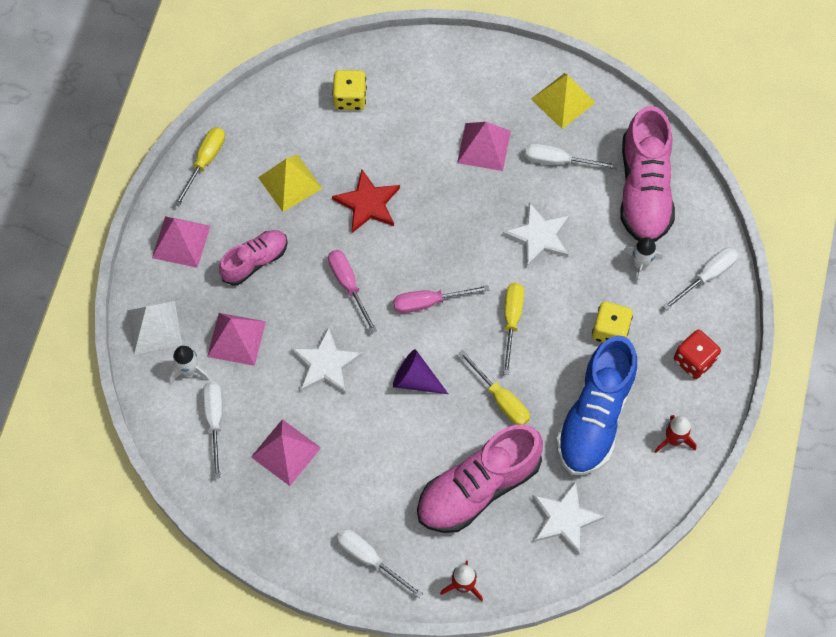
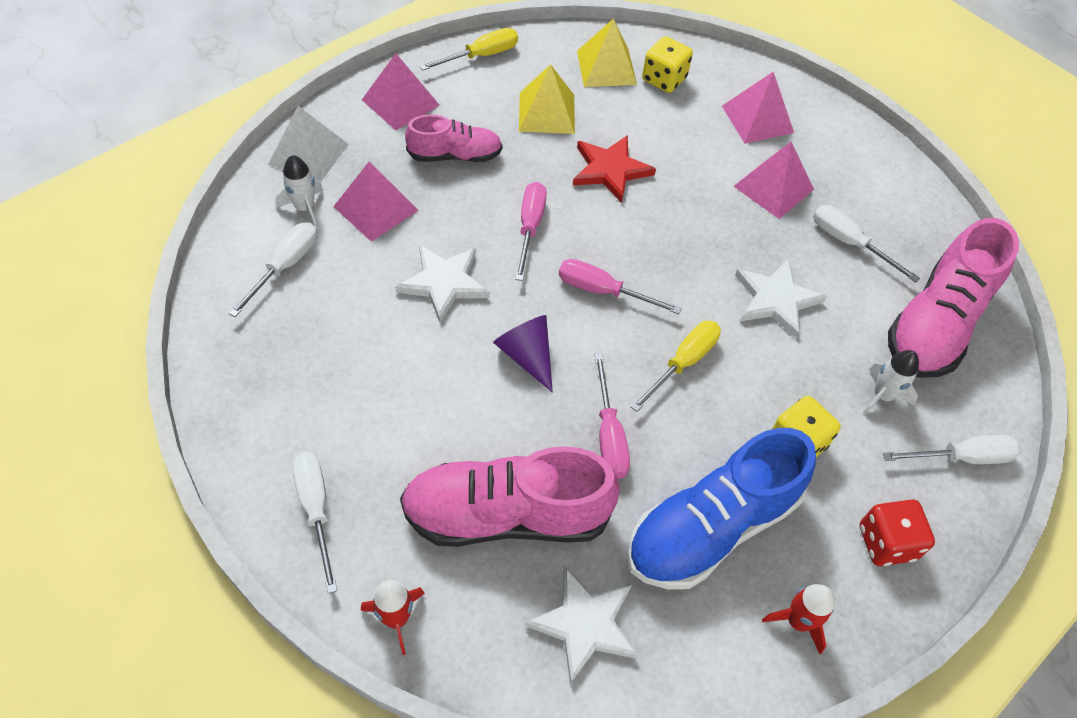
camera: 30 degrees right, 10 degrees down
(286, 452) = (327, 339): pink pyramid -> pink pyramid (757, 119)
(501, 399) = (609, 435): yellow screwdriver -> pink screwdriver
(563, 100) = (892, 194): yellow pyramid -> yellow pyramid (606, 67)

